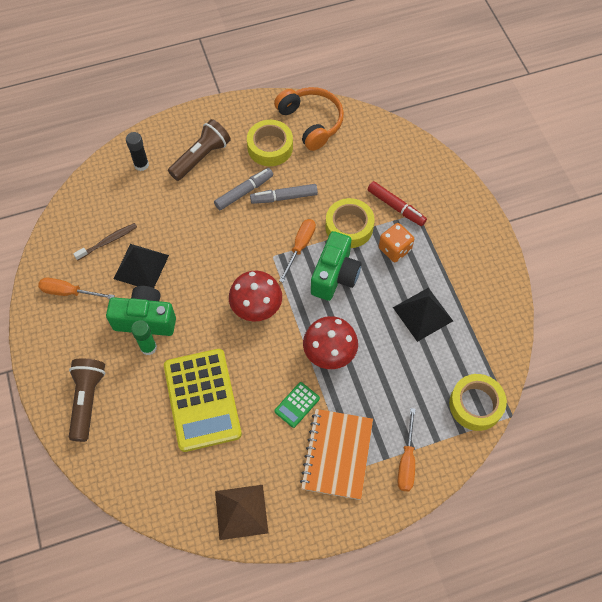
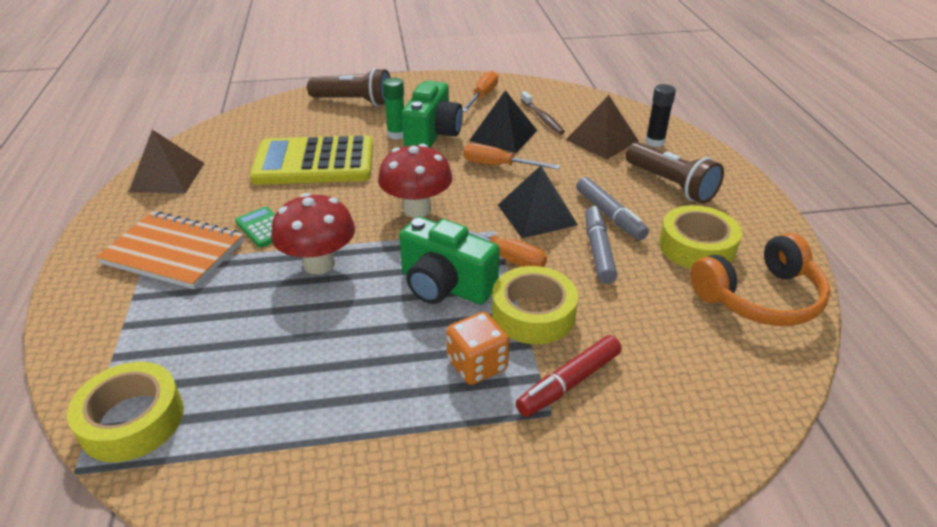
camera: 100 degrees right, 25 degrees down
(142, 198) = (602, 140): none -> brown pyramid
(406, 461) = (111, 316): orange screwdriver -> orange screwdriver (498, 165)
(422, 314) = (336, 380): black pyramid -> black pyramid (537, 214)

